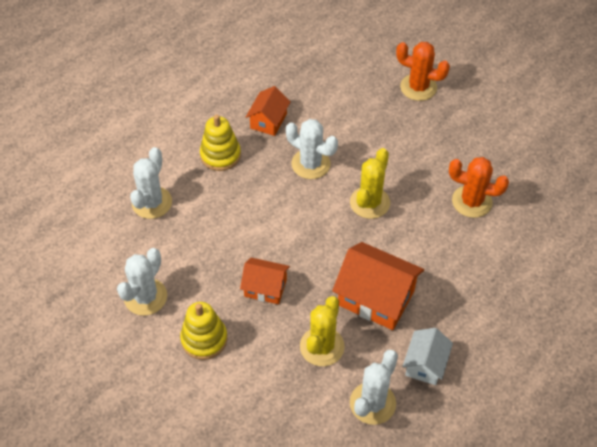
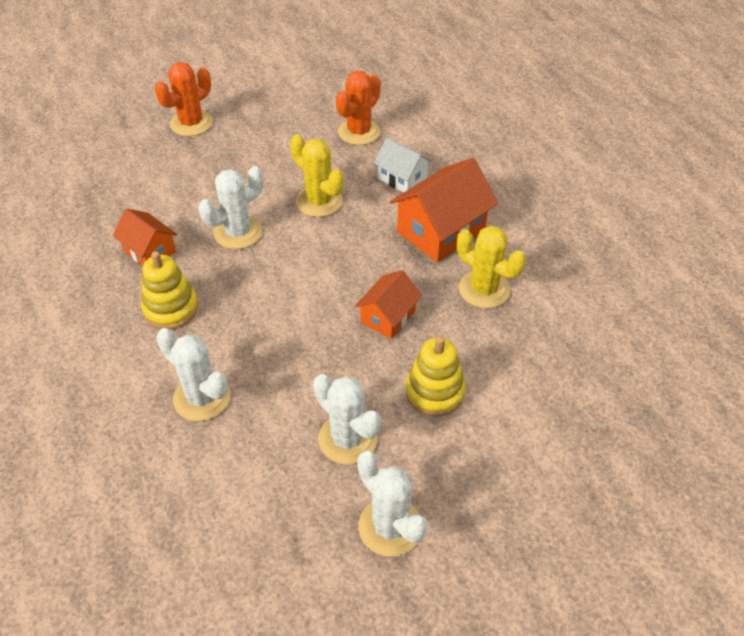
camera: 70 degrees left, 5 degrees down
(372, 403) = (564, 269): white cactus -> white cactus (390, 527)
(425, 364) = (532, 219): white house -> white house (402, 178)

